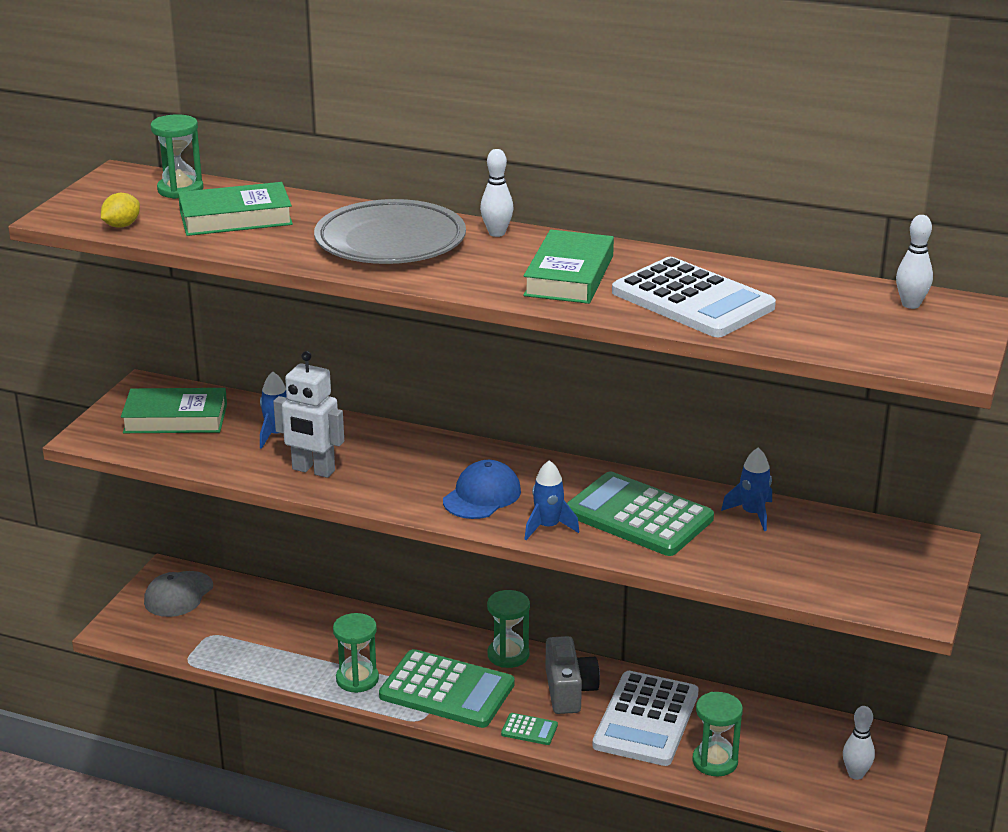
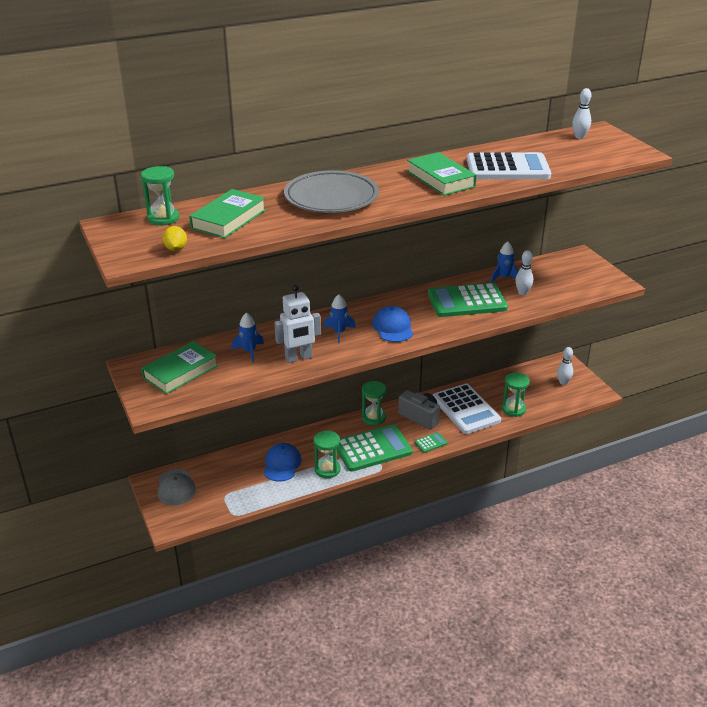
camera: 45 degrees left, 5 degrees up
(318, 640) = (282, 464): none -> blue cap
(496, 233) = (368, 174): white bowling pin -> white bowling pin (522, 293)
(548, 527) = (443, 325): blue rocket -> blue rocket (339, 332)

